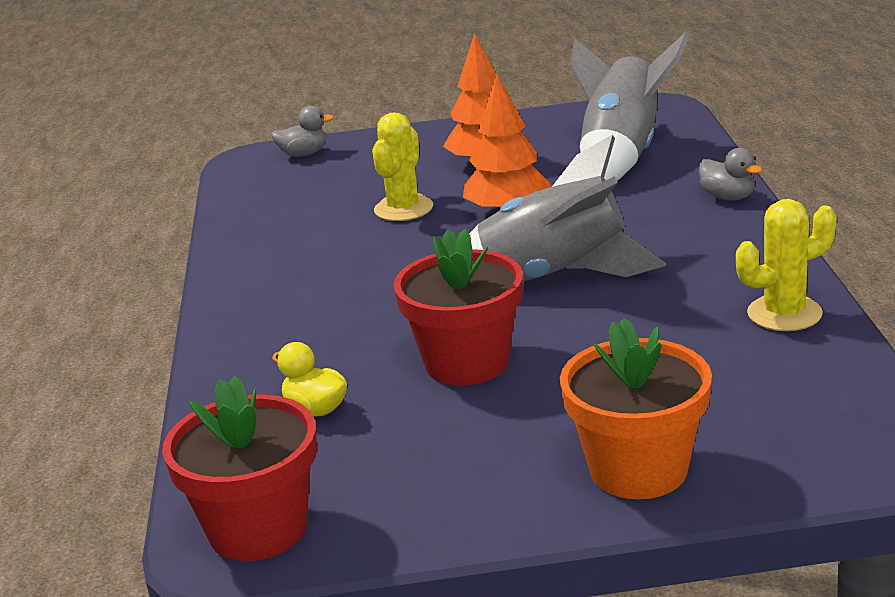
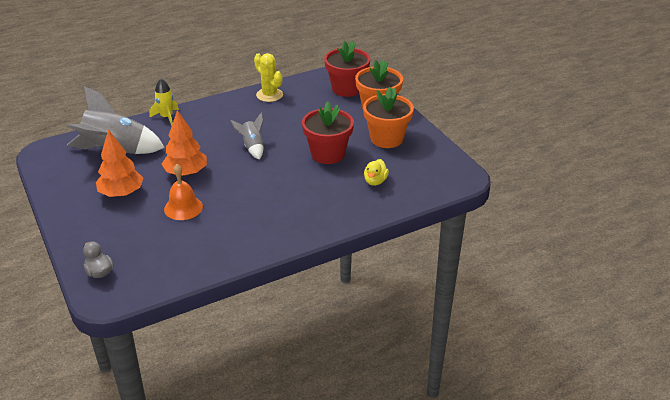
camera: 115 degrees left, 10 degrees up
(258, 529) = (450, 172): red flower pot -> red flower pot (347, 89)
(403, 209) = (183, 208): yellow cactus -> orange bell
(477, 457) = (386, 139): none -> orange flower pot
(554, 278) = (252, 147): grey rocket -> grey rocket, size x0.52
(728, 197) = (166, 117): grey duck -> yellow rocket

